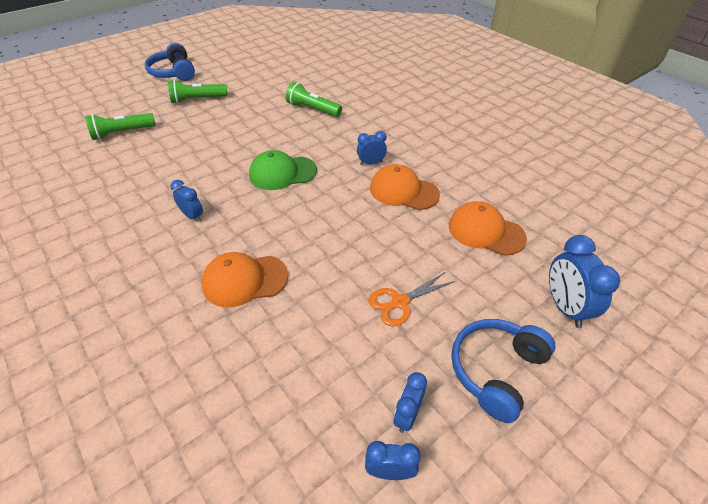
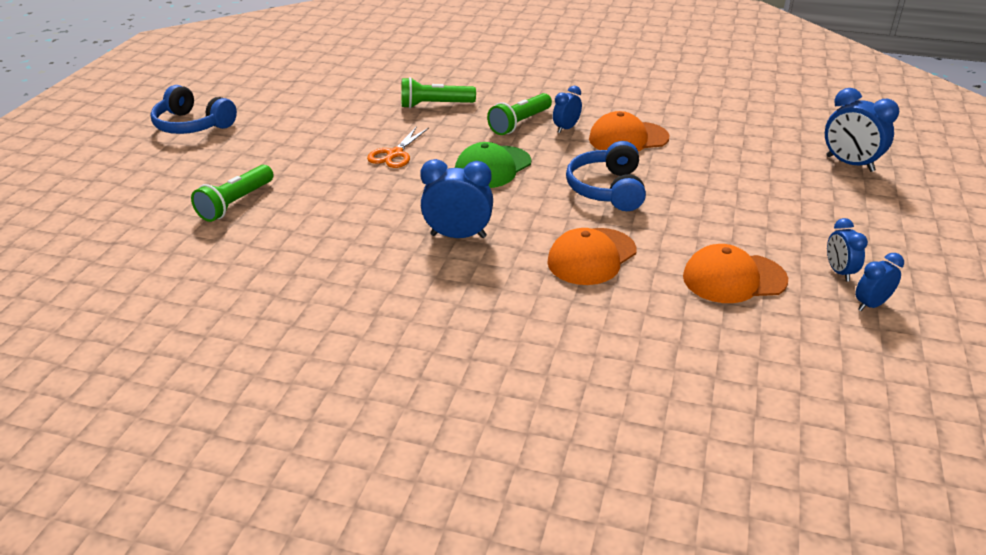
camera: 35 degrees left, 10 degrees down
(193, 216) = (458, 236): blue clock -> blue clock, size x1.66
(198, 100) = (279, 140): green flashlight -> green flashlight (520, 123)
(399, 302) = (738, 212): orange scissors -> orange scissors (395, 154)
(485, 231) = (733, 140): orange cap -> orange cap (733, 278)
(496, 371) = (857, 220): blue headphones -> blue headphones (607, 189)

